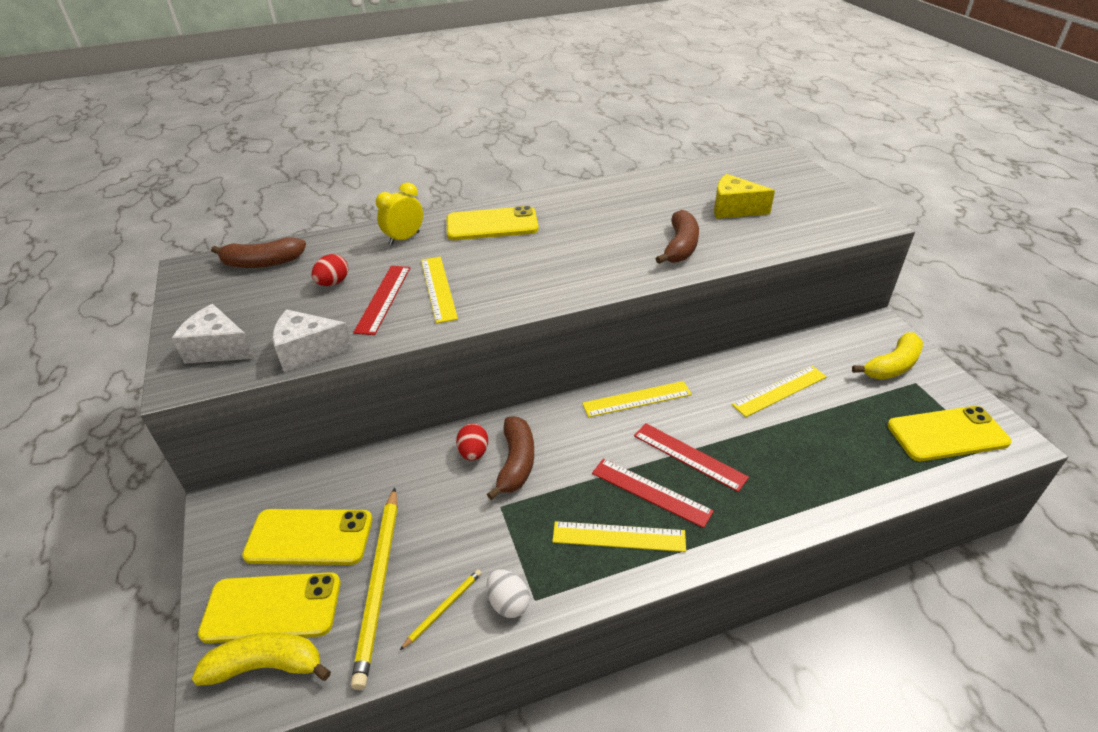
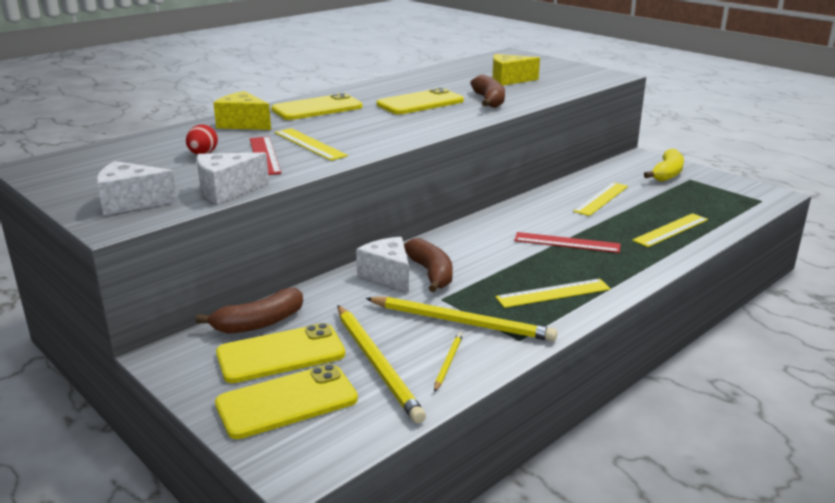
camera: 25 degrees left, 15 degrees down
(263, 263) = (112, 153): brown banana -> brown banana (259, 323)
(266, 666) = (317, 435): yellow banana -> none
(404, 238) = (243, 124): yellow clock -> yellow cheese
(473, 452) = (388, 275): red egg -> white cheese
(496, 550) = (462, 322): none -> yellow pencil
(508, 603) = (500, 346): white egg -> none
(637, 399) = (498, 222): yellow ruler -> yellow ruler (671, 230)
(651, 492) = (555, 266): red ruler -> none
(947, 434) = (731, 199): yellow phone -> yellow phone (420, 103)

